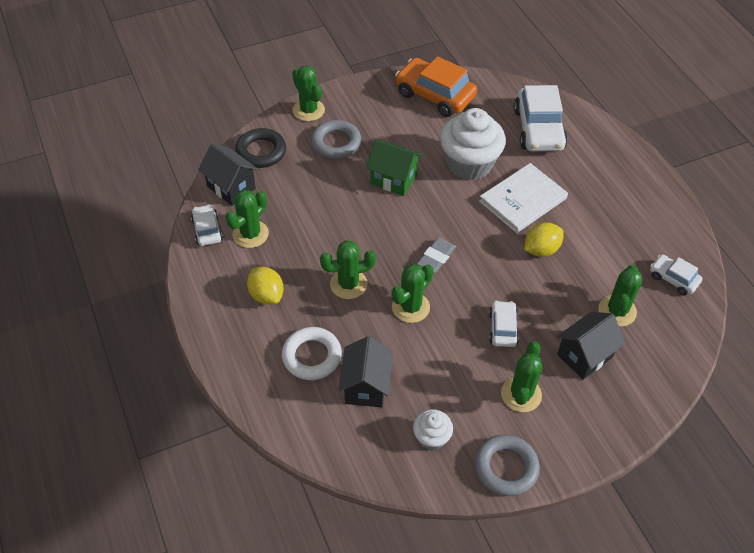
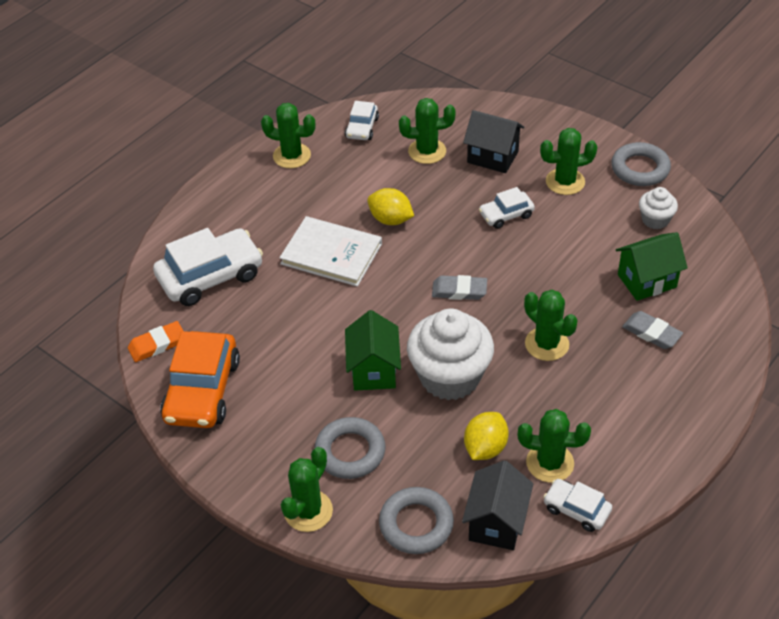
camera: 115 degrees left, 5 degrees down
(207, 230) = (576, 509): white car -> white car turned 75 degrees clockwise
(261, 151) = (416, 524): black ring -> grey ring
(266, 295) = (615, 404): yellow lemon -> yellow lemon (485, 448)
(312, 356) = (651, 333): white ring -> grey eraser
(365, 386) = (647, 281): black house -> green house
(410, 307) = (535, 285): green cactus -> green cactus (292, 156)
(469, 164) = (305, 314): white cupcake -> white cupcake (450, 377)
(489, 87) = (157, 344): none -> orange eraser

